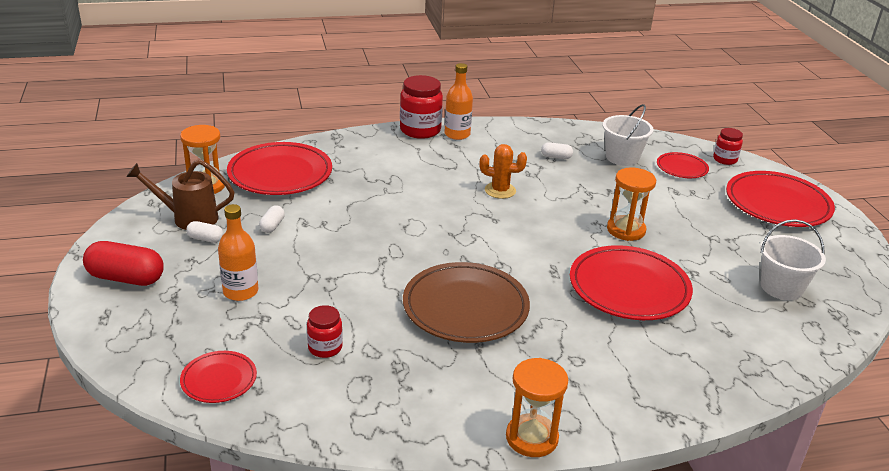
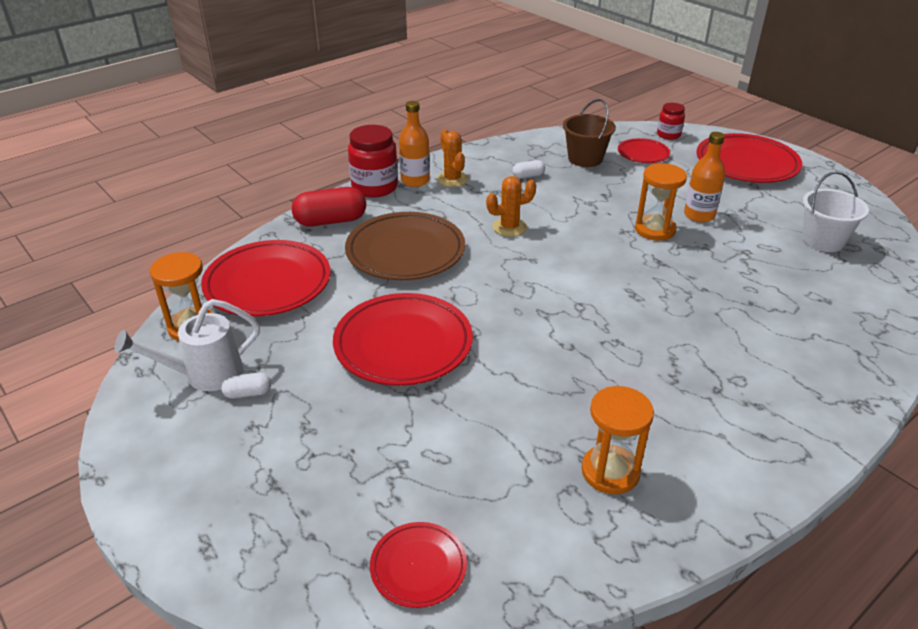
camera: 25 degrees left, 5 degrees up
(126, 278) = (191, 483): red capsule -> red capsule (331, 221)
(189, 218) = (205, 374): brown watering can -> white watering can
(240, 291) = (346, 443): orange bottle -> orange bottle (699, 215)
(272, 226) = (312, 348): white capsule -> none
(325, 348) = (498, 472): red jar -> none
(465, 307) = (592, 366): brown plate -> brown plate (405, 251)
(488, 141) = (452, 179): none -> orange cactus
(531, 438) = (779, 482): orange hourglass -> orange hourglass (610, 471)
(622, 157) = (585, 159): white bucket -> brown bucket
(629, 288) = (711, 287): red plate -> red plate (403, 344)

